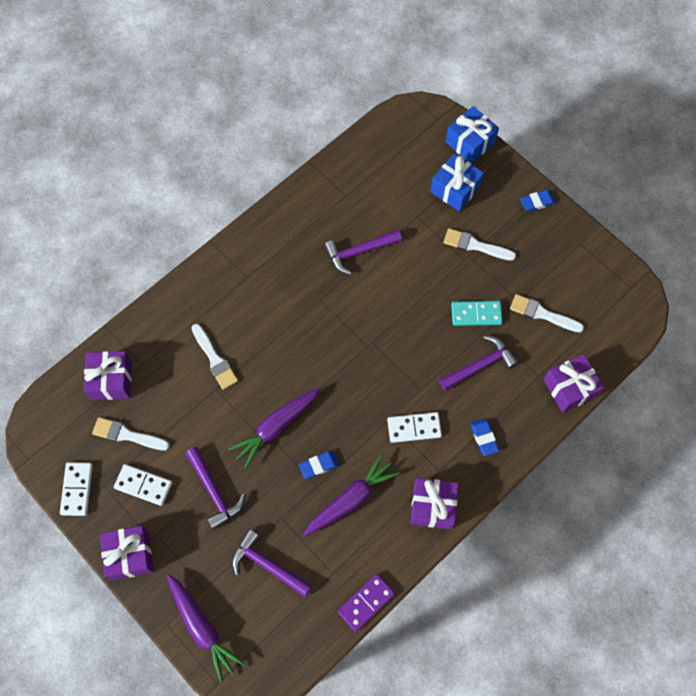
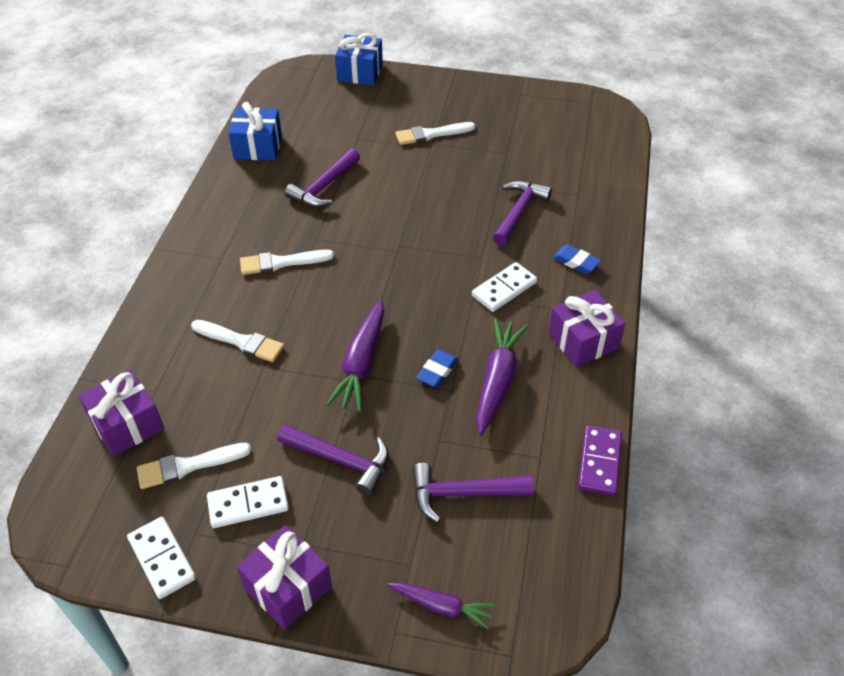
camera: 35 degrees left, 20 degrees down
(202, 627) = (441, 606): purple carrot -> purple carrot, size x0.62
(455, 189) = (376, 106): blue gift -> blue gift (258, 147)
(476, 314) = (479, 179): turquoise domino -> none
(537, 202) = (457, 84): blue eraser -> none
(542, 314) = (536, 152): white brush -> white brush (281, 262)
(569, 388) = (612, 189): purple gift -> none

